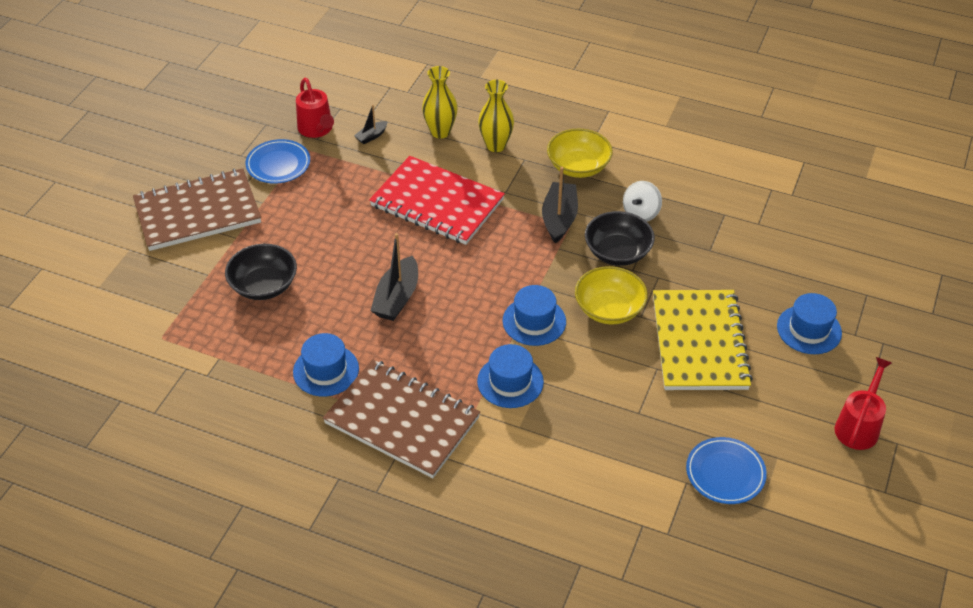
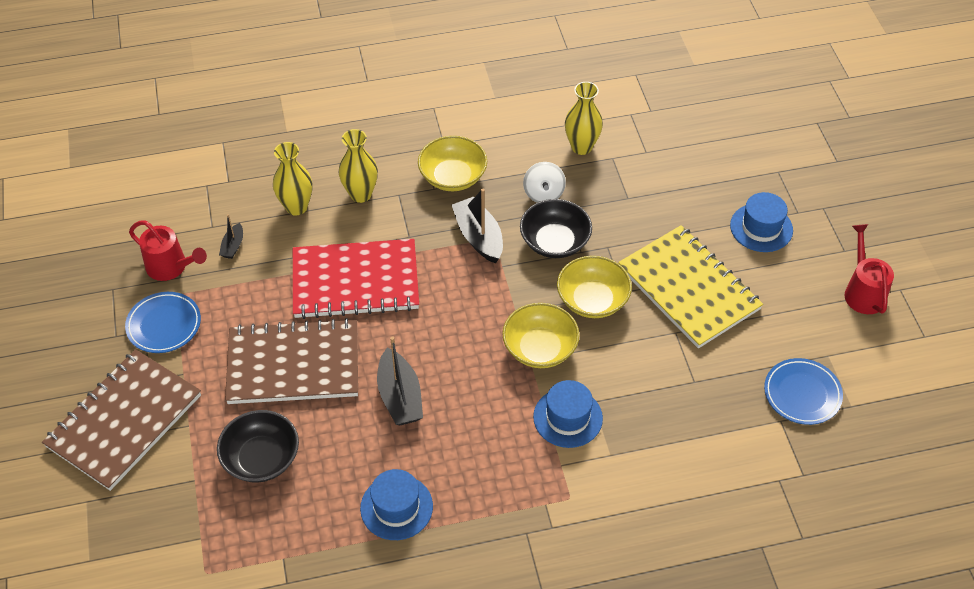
camera: 35 degrees left, 5 degrees up
(402, 421) = (507, 513): brown notebook -> brown notebook (293, 365)
(534, 321) = (540, 348): blue hat -> yellow bowl
(705, 194) = (581, 147): none -> yellow vase

